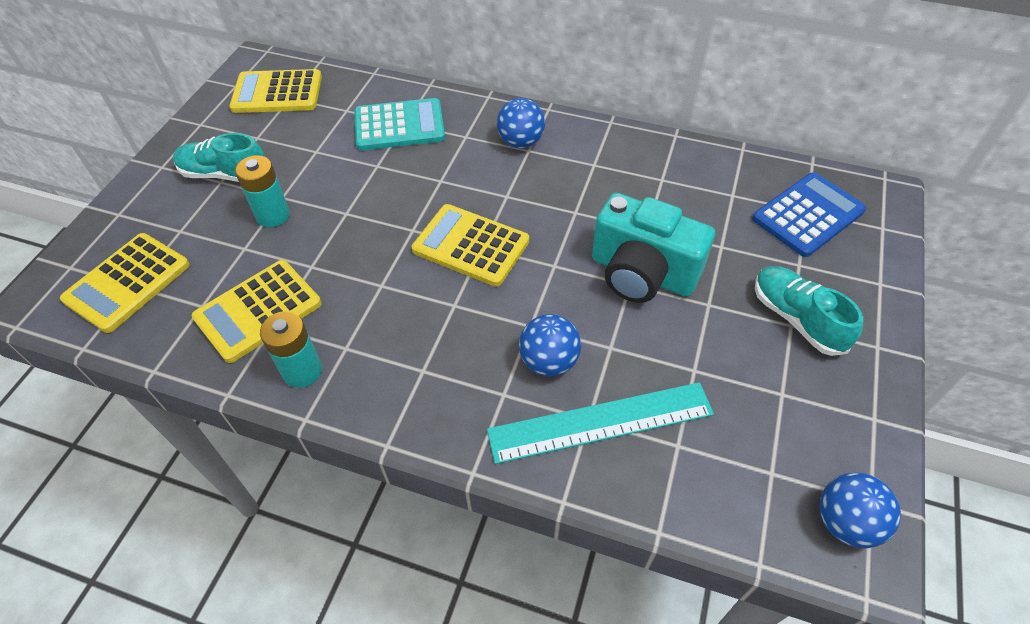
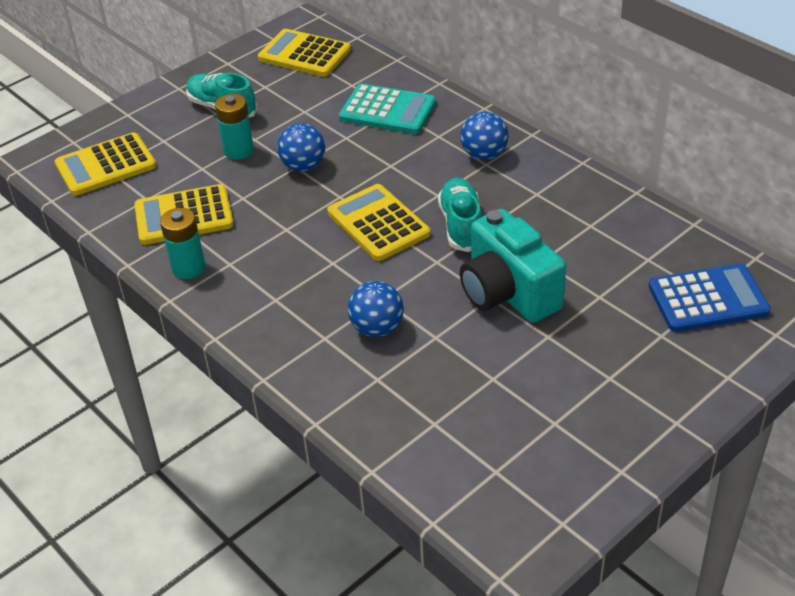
camera: 30 degrees right, 10 degrees down
(600, 422) = (385, 384): turquoise ruler -> none
(797, 319) = (619, 375): turquoise shoe -> turquoise shoe (461, 225)
(845, 522) = (527, 526): blue ball -> blue ball (303, 166)

